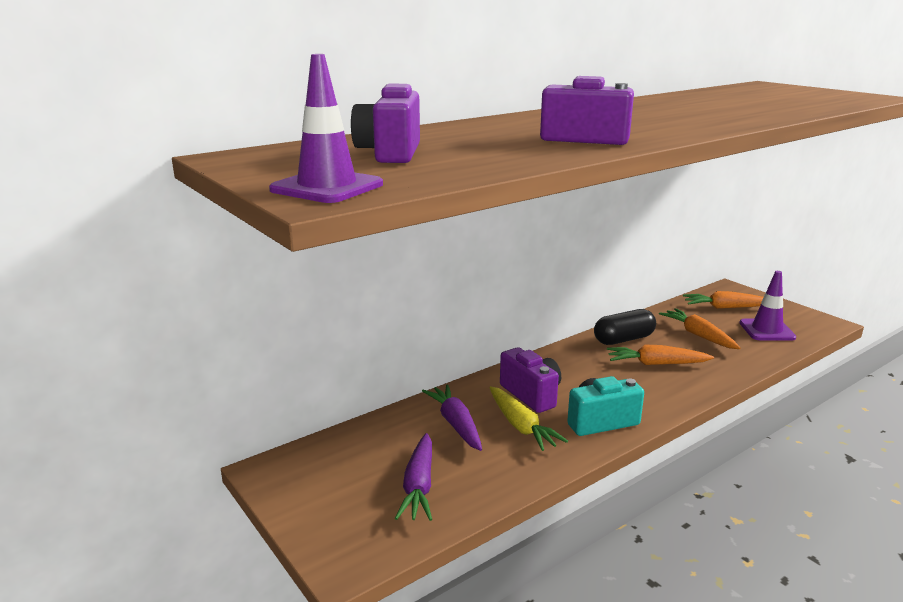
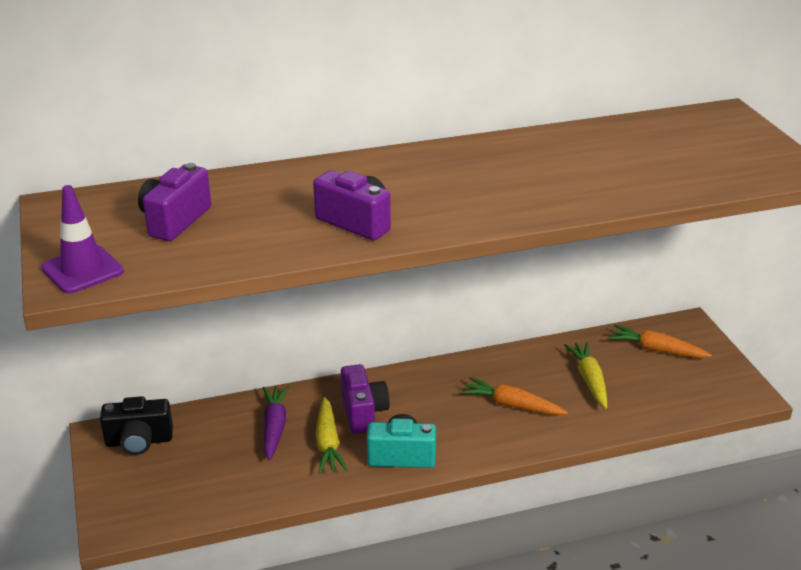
camera: 20 degrees right, 10 degrees up
(317, 467) = (139, 441): none -> black camera
(419, 486) = (205, 479): purple carrot -> none
(623, 339) = (506, 368): black capsule -> none
(698, 335) = (589, 380): orange carrot -> yellow carrot
(767, 330) = (671, 390): purple traffic cone -> none

